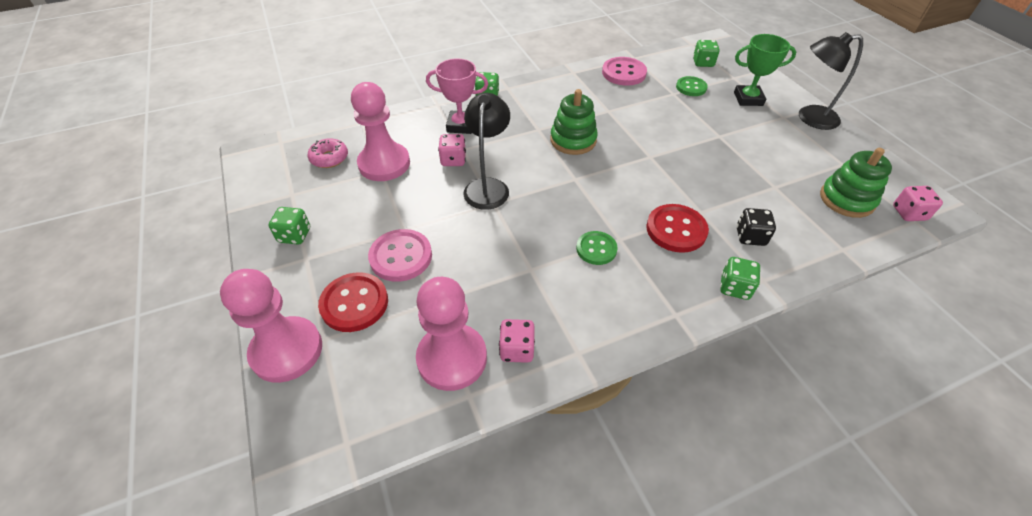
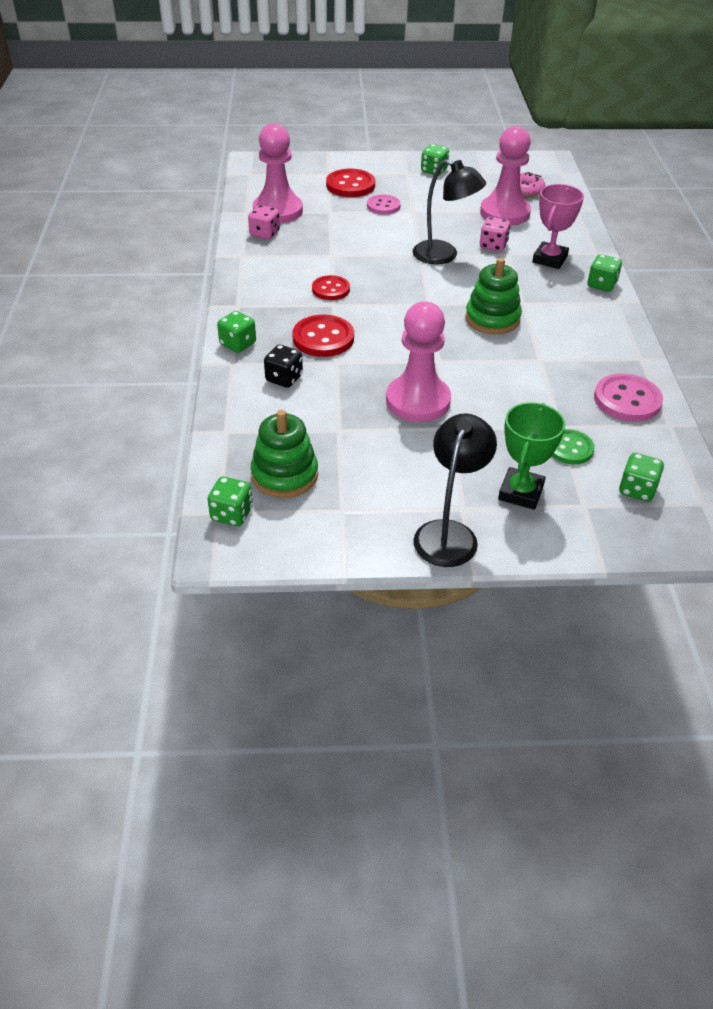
camera: 110 degrees right, 5 degrees down
(287, 350) = (328, 162): pink pawn -> pink pawn (418, 401)
(401, 257) = (383, 206): pink button -> pink button, size x0.66
(596, 249) = (331, 289): green button -> red button
(909, 213) = (232, 514): pink dice -> green dice

